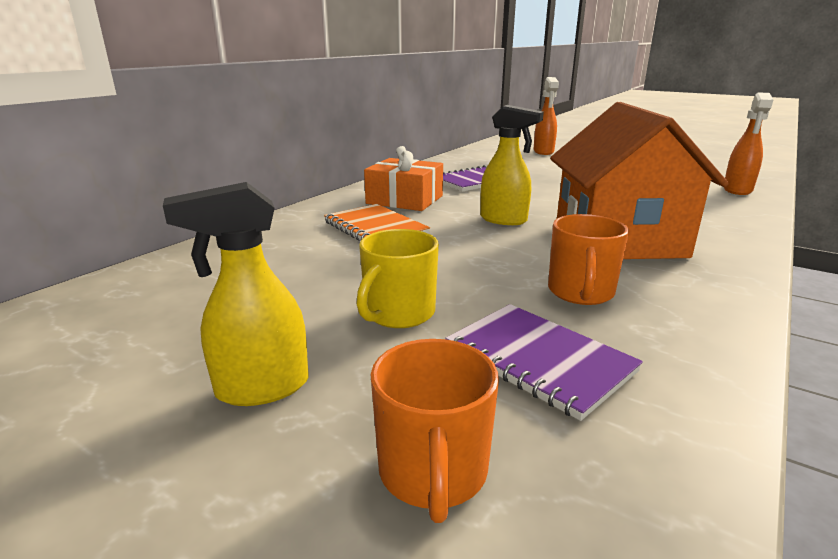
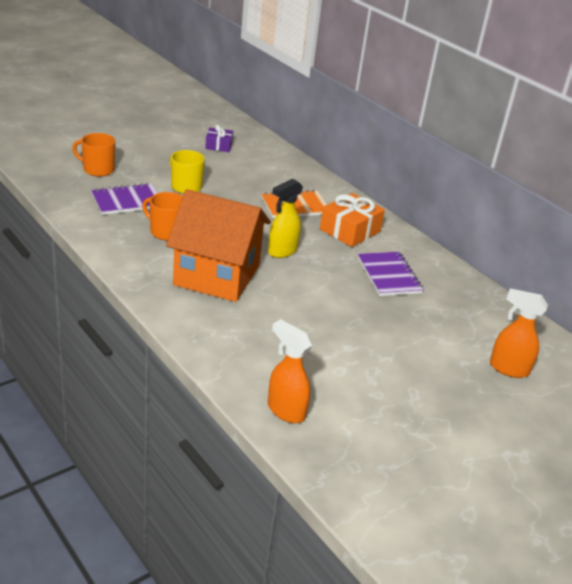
camera: 105 degrees right, 10 degrees up
(159, 322) = (218, 146): none -> purple gift
(261, 388) = (158, 156): yellow spray bottle -> none

